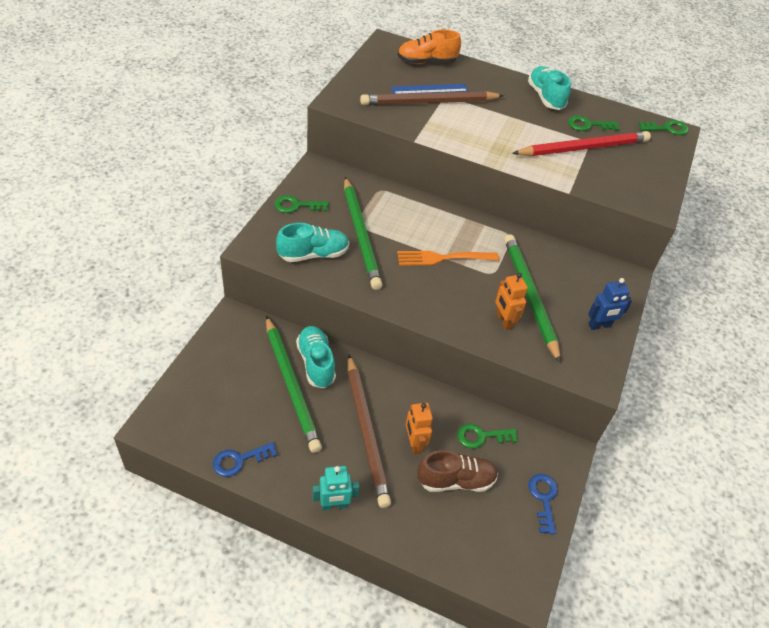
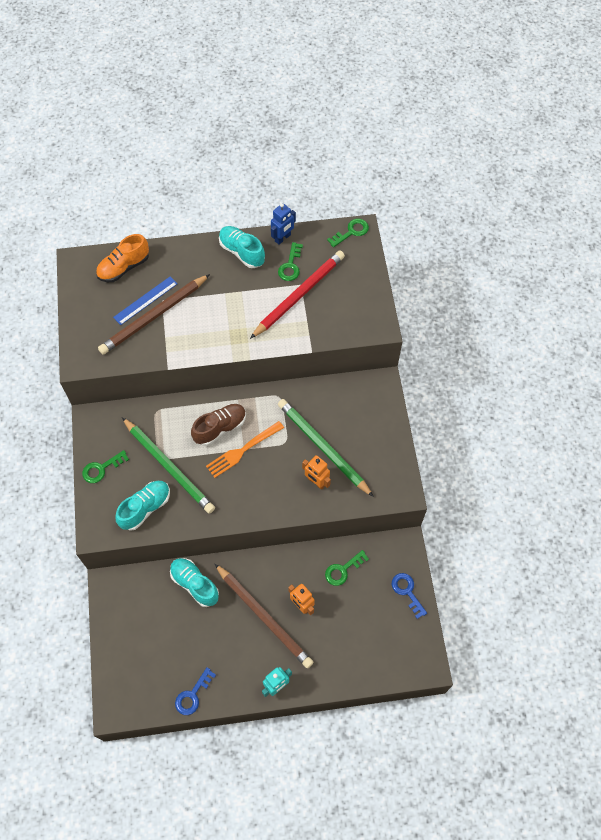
camera: 25 degrees left, 15 degrees up
(291, 385) = (189, 614): green pencil -> none
(456, 480) = (344, 615): brown shoe -> brown shoe (220, 428)
(588, 125) = (290, 265): green key -> green key turned 45 degrees counterclockwise
(599, 326) = (383, 443): blue robot -> blue robot (283, 238)

